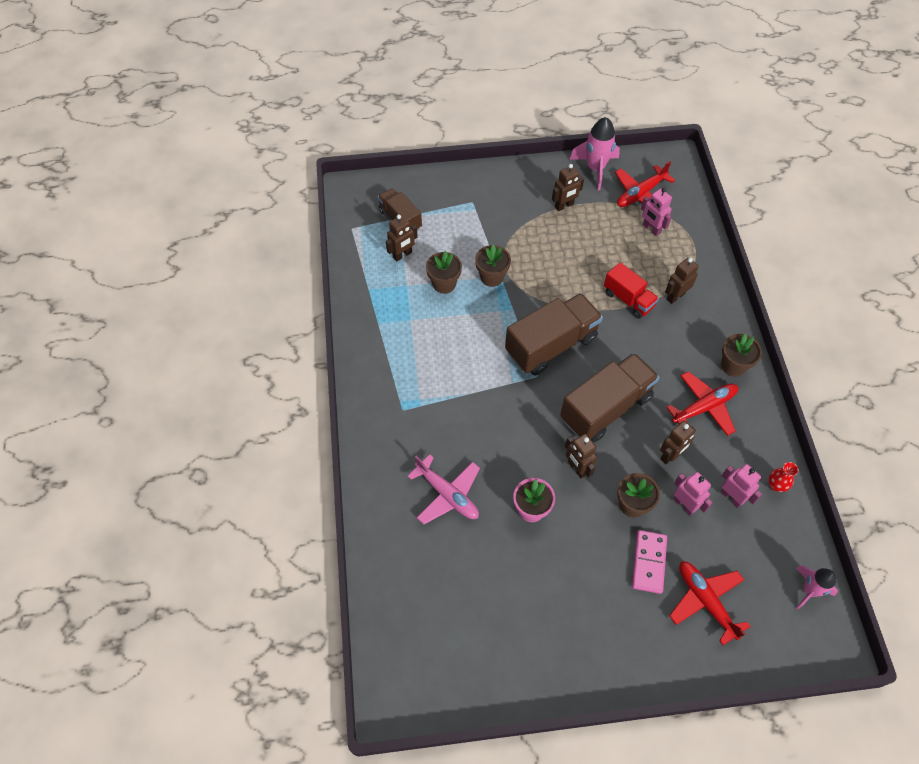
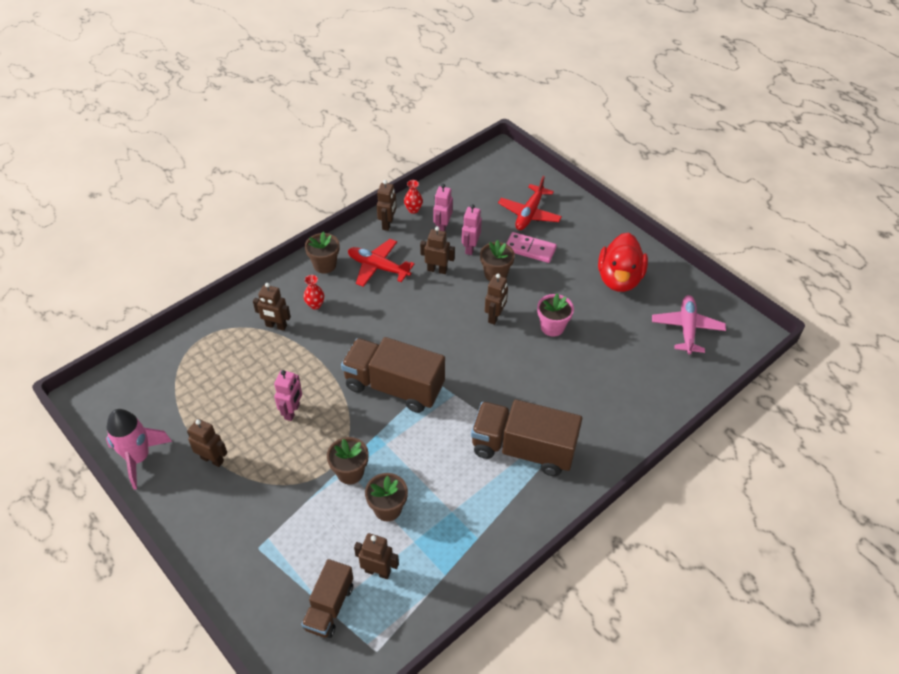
camera: 125 degrees left, 10 degrees down
(447, 494) = (589, 383): pink plane -> pink plane (687, 328)
(550, 622) = (619, 279): none -> red duck
(606, 408) = (427, 323): brown truck -> brown truck (523, 449)
(628, 299) = (302, 356): red truck -> none
(640, 194) = (157, 403): red plane -> none
(648, 562) = (530, 249): pink domino -> pink domino turned 45 degrees clockwise
(651, 229) = (202, 375): pink robot -> pink robot (292, 411)
(683, 334) = (315, 305): none -> red vase
(765, 449) = (388, 224): none -> brown robot
(809, 590) = (476, 173): pink rocket -> none

